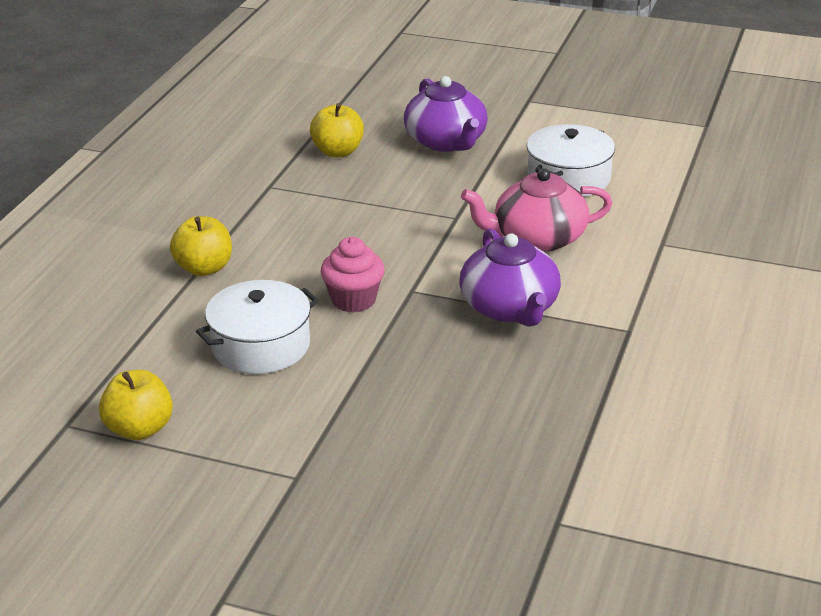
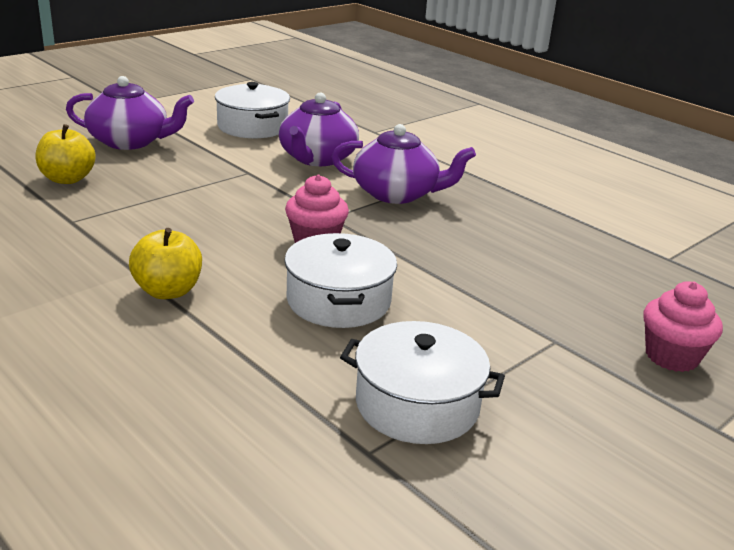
camera: 65 degrees left, 5 degrees down
(139, 429) = (417, 404): yellow apple -> white pot
(328, 555) = (671, 356): none -> pink cupcake
(537, 238) = (317, 158): pink teapot -> purple teapot

